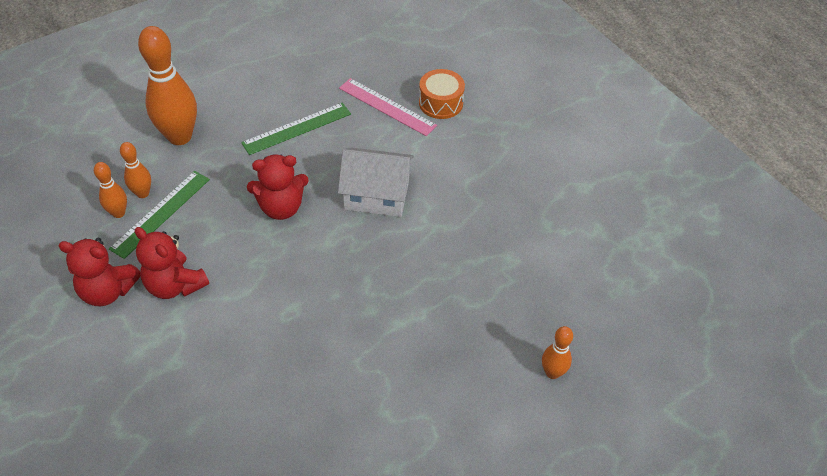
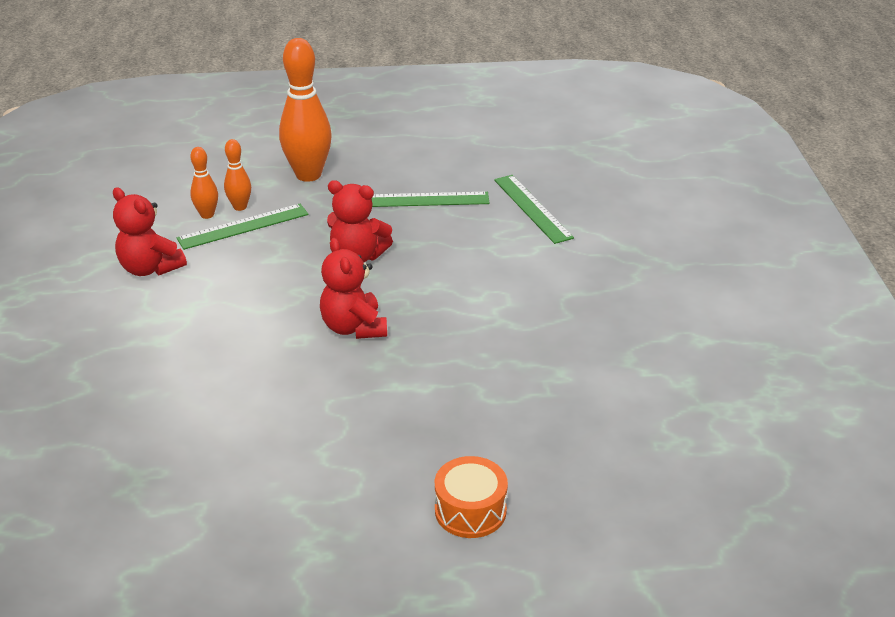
camera: 30 degrees right, 15 degrees down
(175, 285) = (211, 283): red teddy bear -> red teddy bear (354, 327)
(376, 195) = (461, 276): white house -> none
(387, 107) = (532, 208): pink ruler -> green ruler
(441, 103) = (594, 221): orange drum -> orange drum (470, 510)
(552, 372) = (527, 488): orange bowling pin -> none

